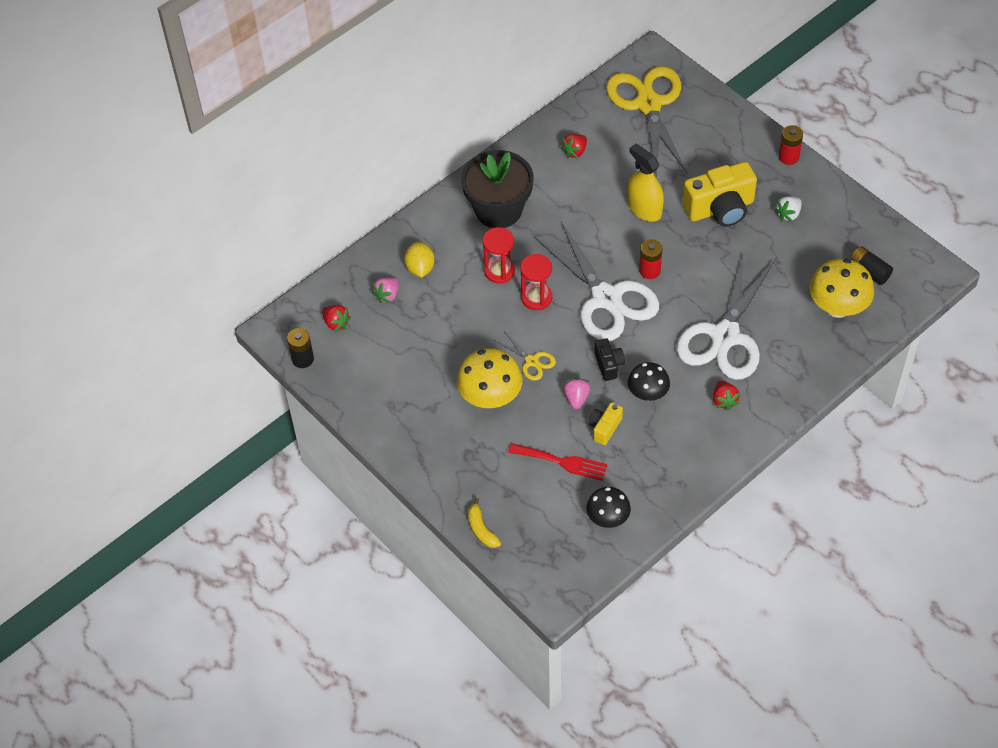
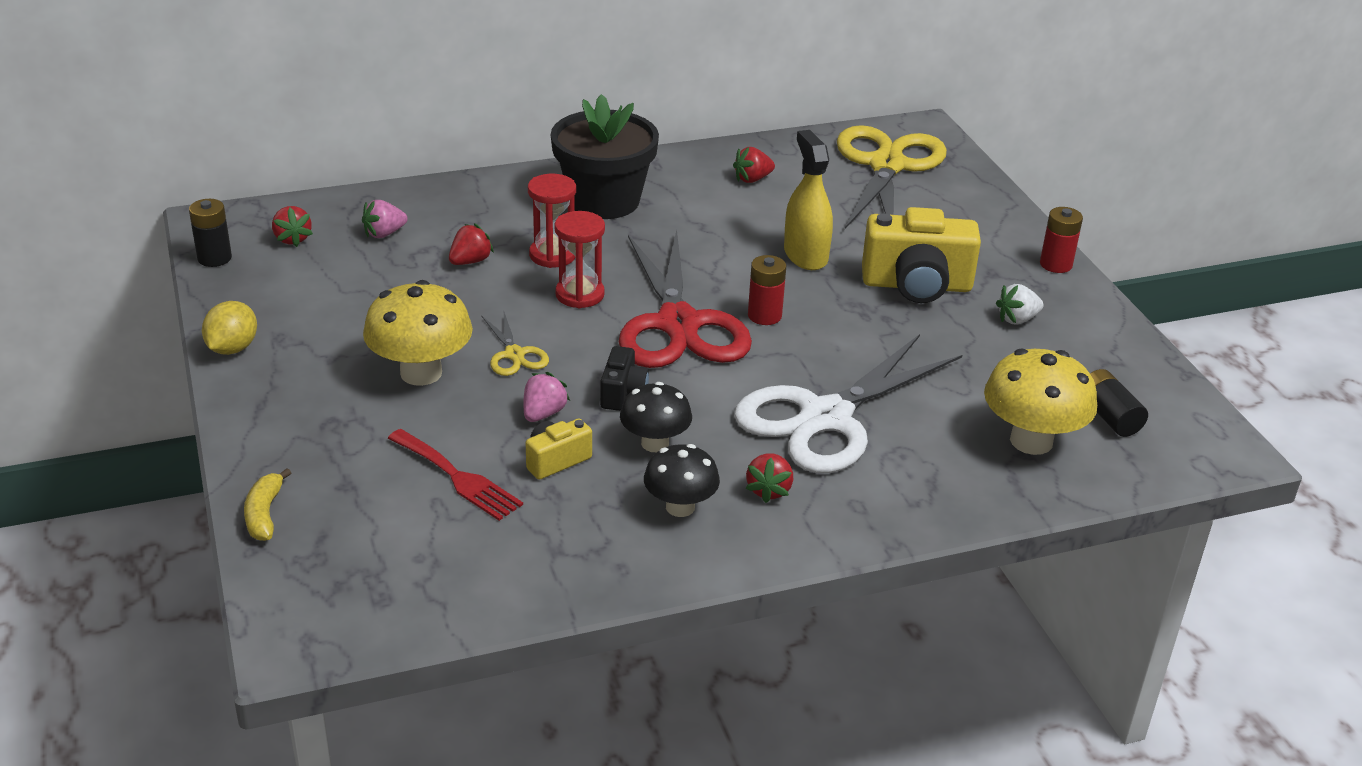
camera: 20 degrees right, 20 degrees down
(420, 268) = (451, 222): yellow lemon -> yellow lemon (232, 348)
(455, 297) = (470, 261): none -> red strawberry
(606, 298) = (679, 324): white scissors -> red scissors
(608, 518) = (467, 570): black mushroom -> black mushroom (680, 507)

